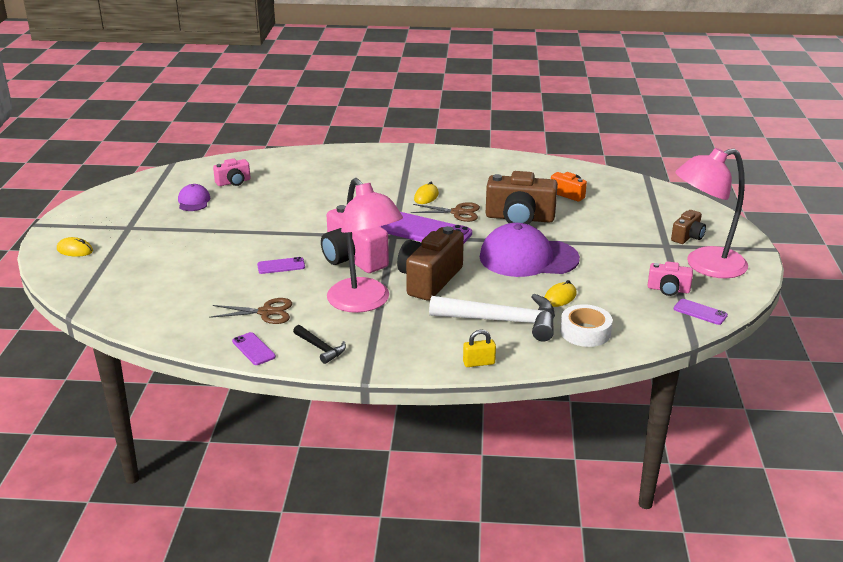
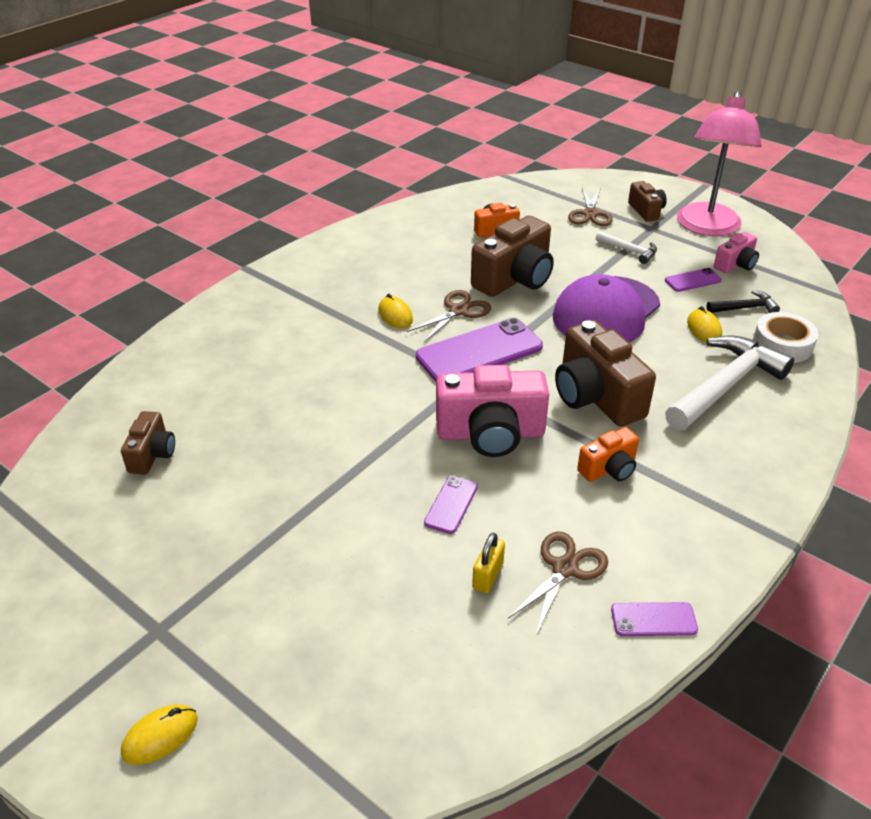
camera: 55 degrees left, 10 degrees up
(193, 201) = (160, 519): purple cap -> none
(233, 182) = (152, 454): pink camera -> brown camera
(320, 348) = (693, 552): black hammer -> black hammer (745, 308)
(364, 303) = (609, 469): pink lamp -> orange camera
(479, 363) = (801, 439): yellow padlock -> yellow padlock (488, 576)
(619, 245) = (629, 251): none -> white hammer
(646, 218) = (590, 214): none -> brown scissors
(700, 312) = (788, 268): purple phone -> purple phone (692, 280)

